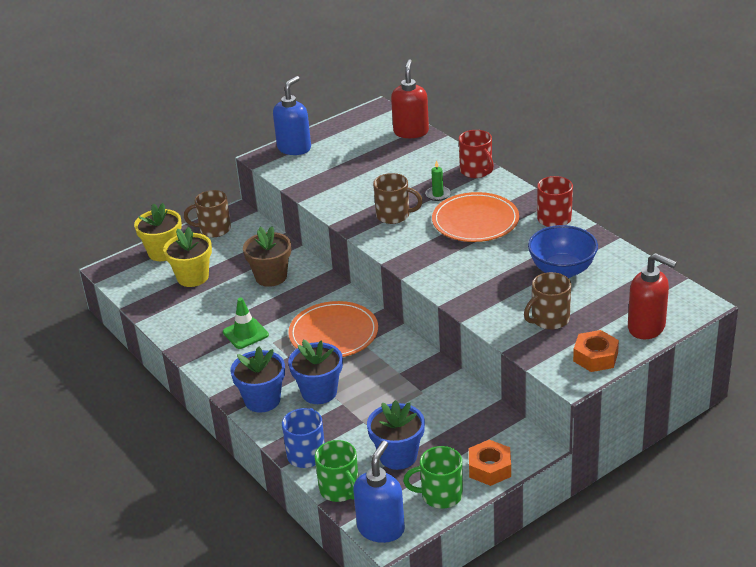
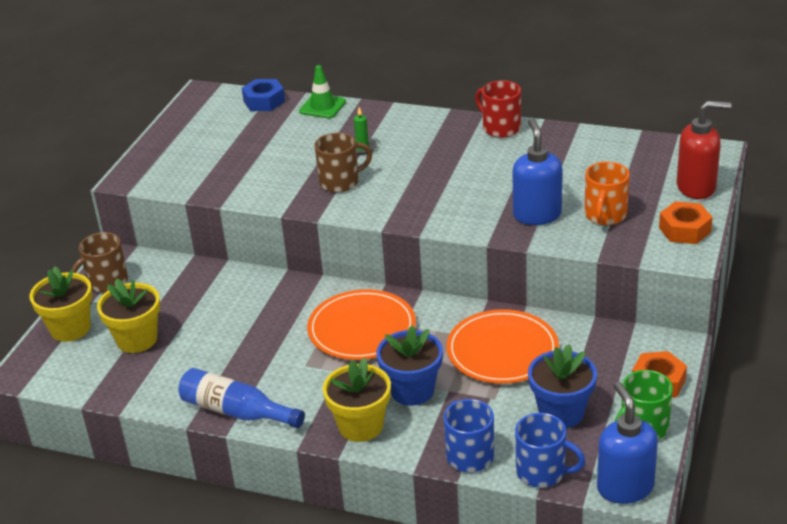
camera: 35 degrees left, 0 degrees up
(201, 354) = (237, 412): none -> blue bottle
(245, 333) = (265, 369): green traffic cone -> green traffic cone (322, 107)
(262, 400) = (360, 426): blue flower pot -> yellow flower pot
(271, 277) = (229, 303): brown flower pot -> none
(294, 148) = (152, 158): blue soap dispenser -> blue soap dispenser (537, 215)
(340, 490) = (542, 472): green mug -> blue mug
(411, 132) = (264, 101): red soap dispenser -> blue nut
(475, 221) = (429, 157): orange plate -> orange plate (502, 350)
(476, 171) = (375, 113): red mug -> none
(549, 319) = (605, 215): brown mug -> orange mug
(562, 270) = (564, 169): blue bowl -> none

